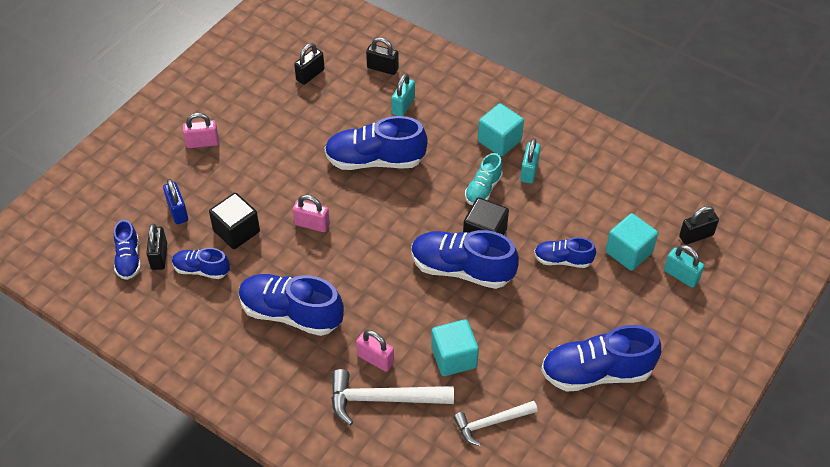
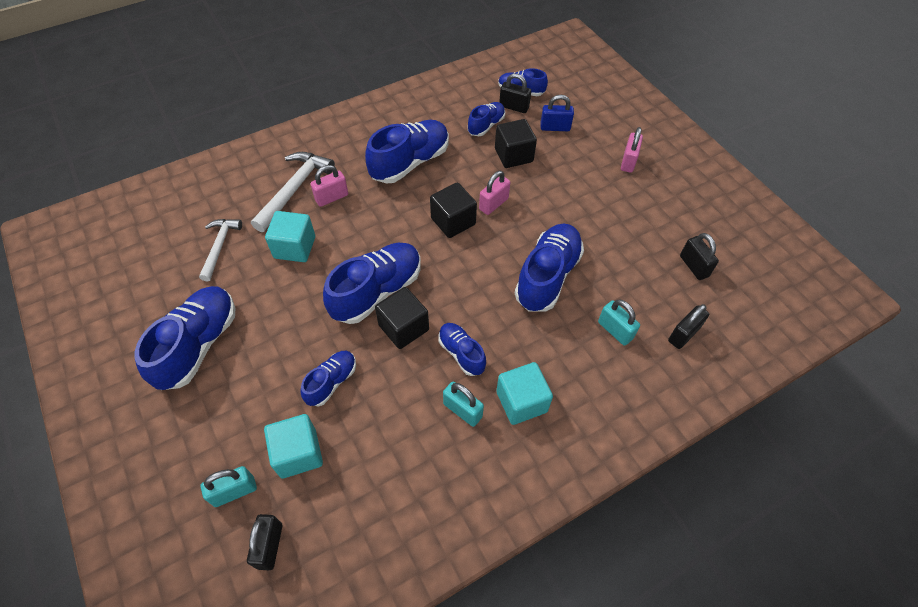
camera: 115 degrees right, 5 degrees up
(350, 247) = (453, 221): none -> black cube
(483, 189) = (461, 353): turquoise shoe -> blue shoe

